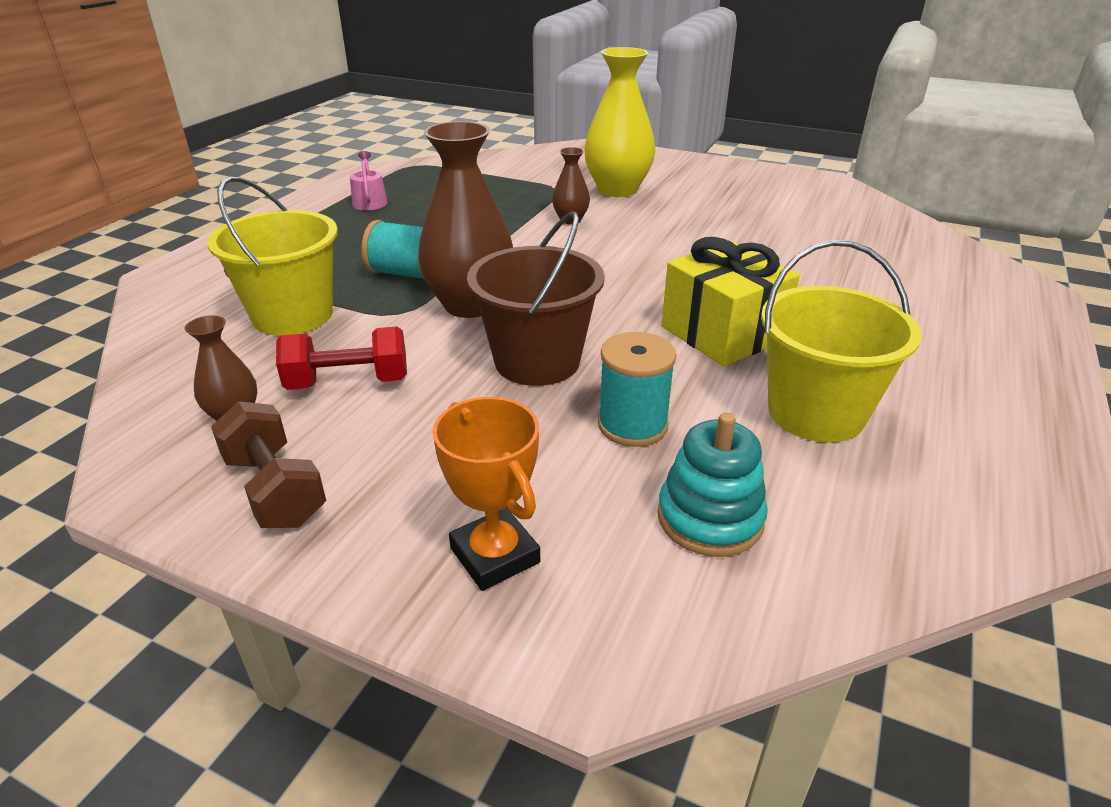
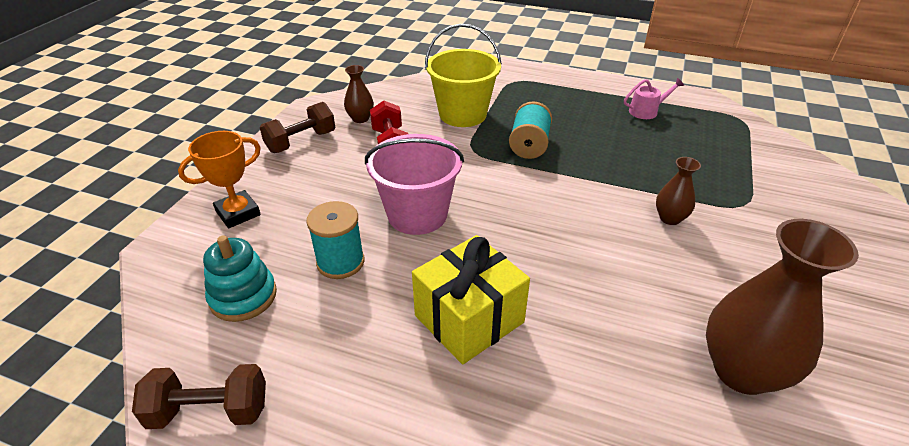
camera: 85 degrees right, 5 degrees up
(470, 305) = (490, 178): brown vase -> brown vase (741, 371)
(537, 361) = (417, 214): brown bucket -> pink bucket
(617, 190) = (773, 249): yellow vase -> none
(816, 412) = (348, 371): yellow bucket -> none
(915, 522) = (210, 411): none -> brown dumbbell

